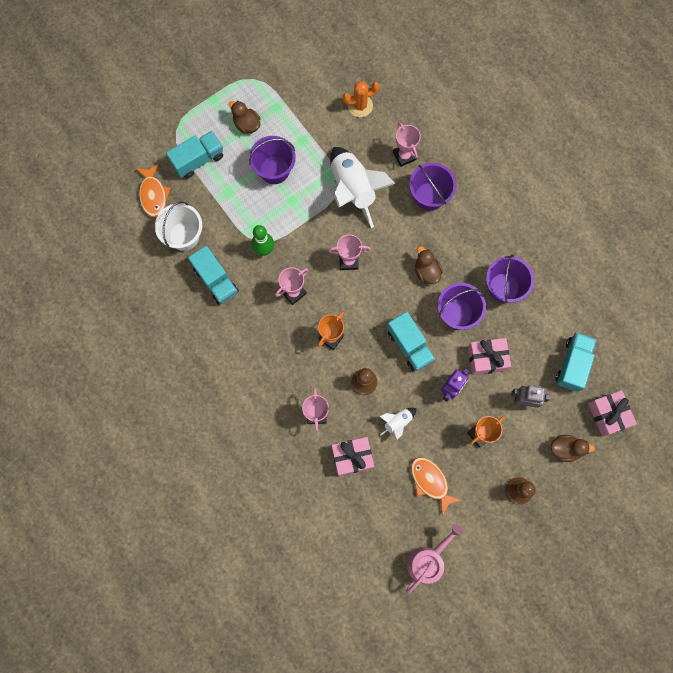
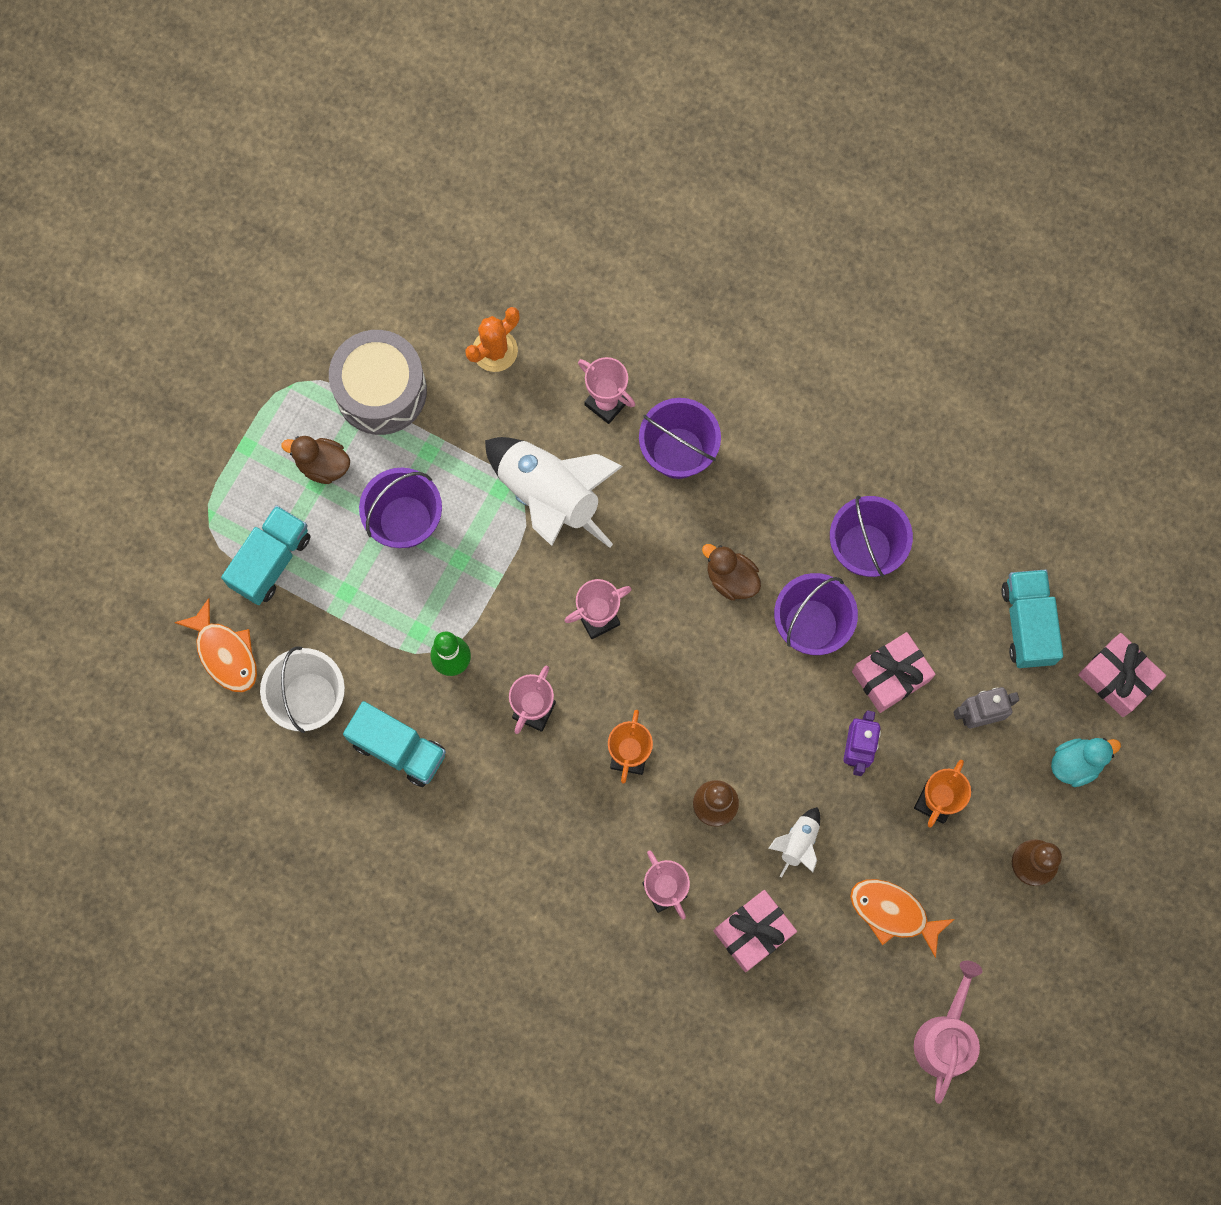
camera: 25 degrees left, 0 degrees up
(293, 101) = (381, 390): none -> grey drum
(409, 345) = (760, 711): turquoise truck -> none
(565, 449) = (1076, 763): brown duck -> turquoise duck

